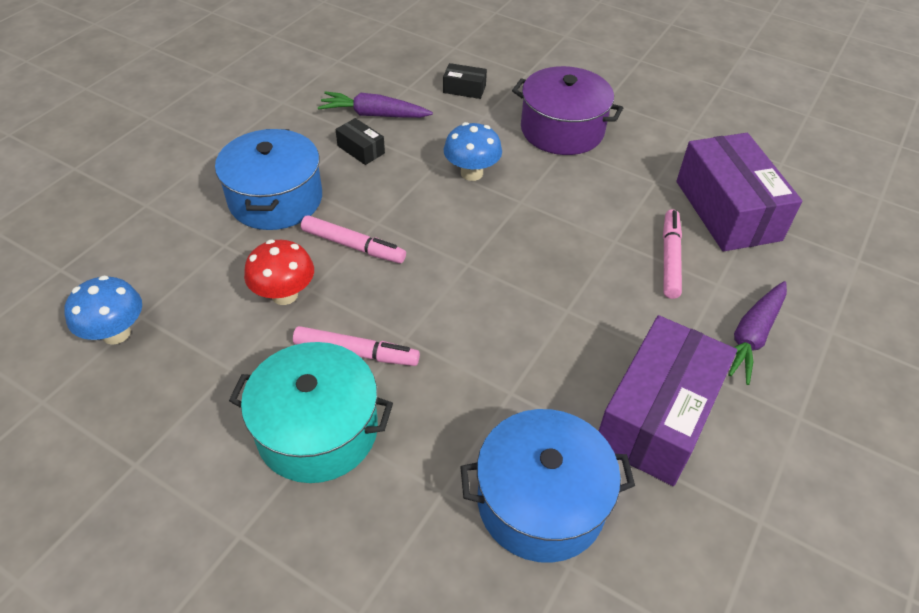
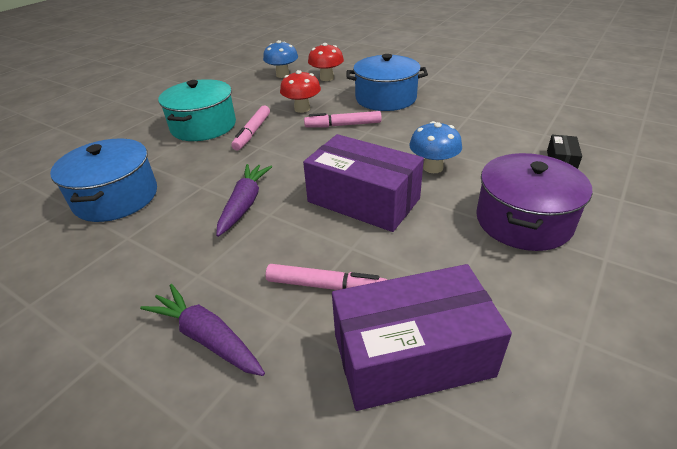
camera: 95 degrees right, 10 degrees down
(164, 267) = (326, 78): none -> red mushroom
(353, 246) = (343, 125): pink marker -> pink marker turned 60 degrees clockwise
(361, 149) = (447, 120): black box -> none
(374, 115) = (494, 122): purple carrot -> purple carrot (244, 204)
(658, 416) = (149, 256): purple box -> purple box (363, 200)

